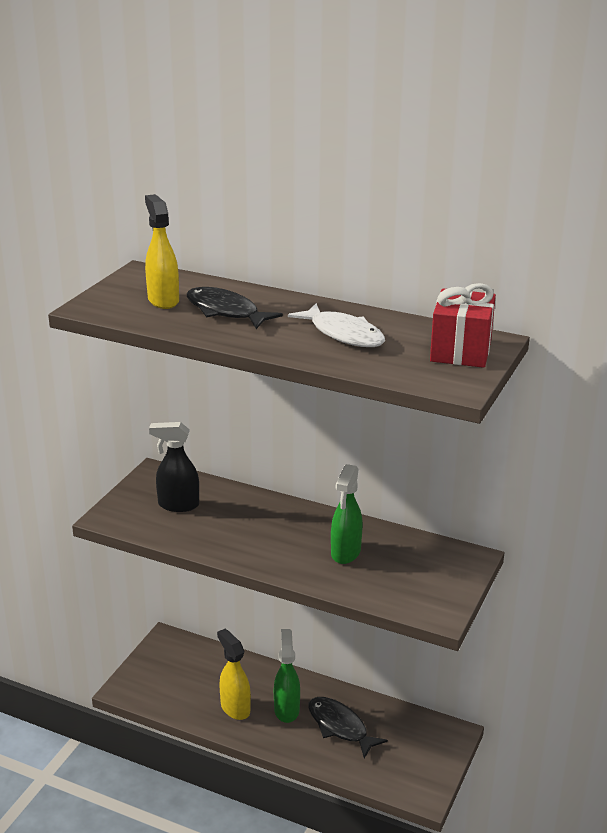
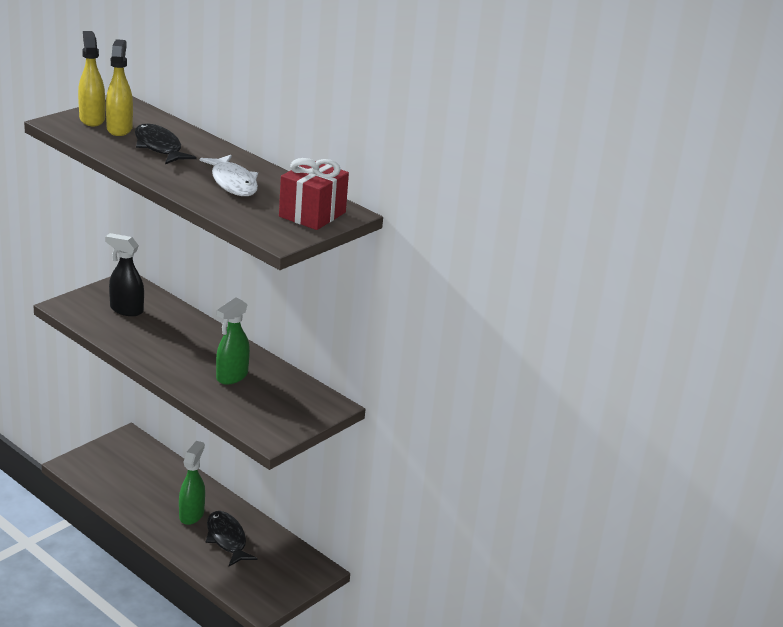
camera: 15 degrees right, 0 degrees up
(235, 708) = (150, 502): yellow spray bottle -> yellow spray bottle (92, 119)

